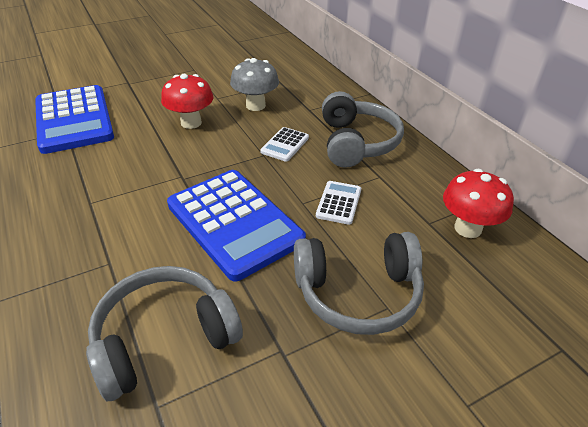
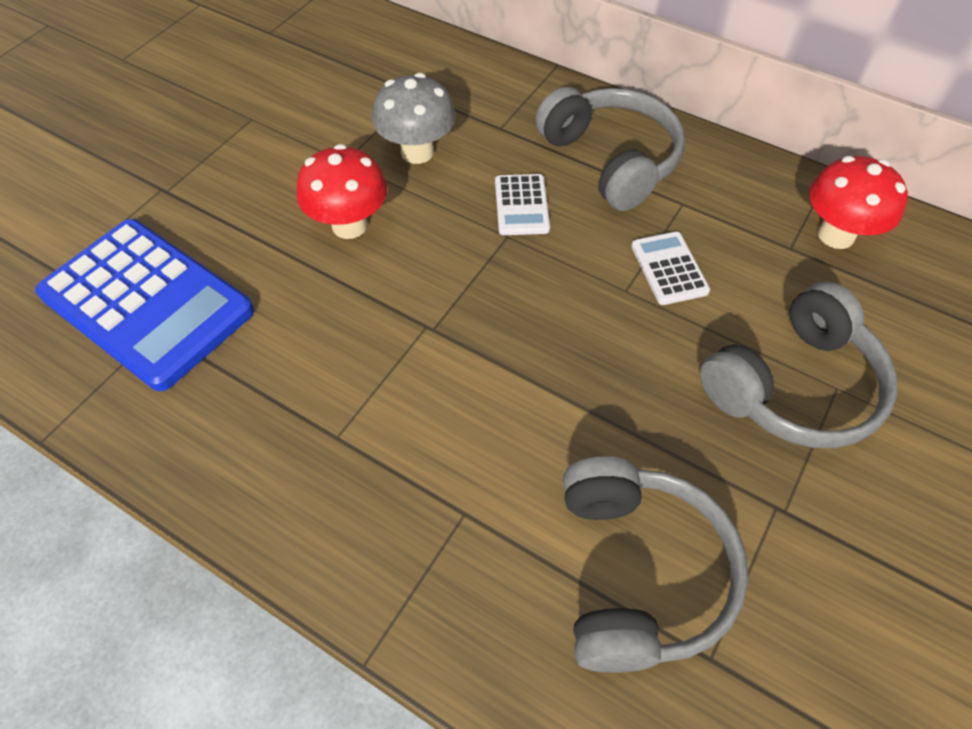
camera: 30 degrees left, 15 degrees up
(164, 338) = (638, 572): grey headphones -> grey headphones turned 150 degrees clockwise
(234, 223) = (569, 364): blue calculator -> none

